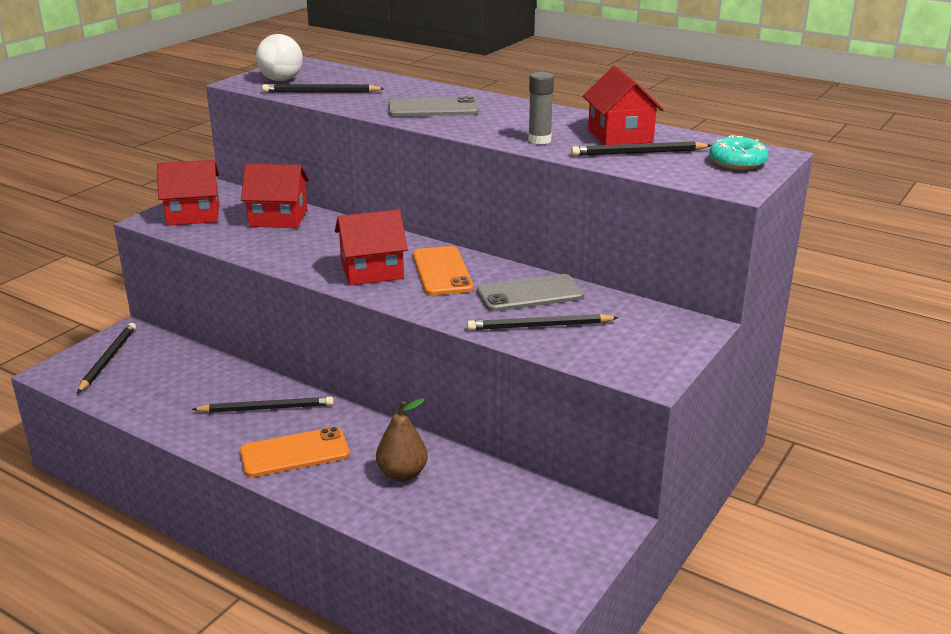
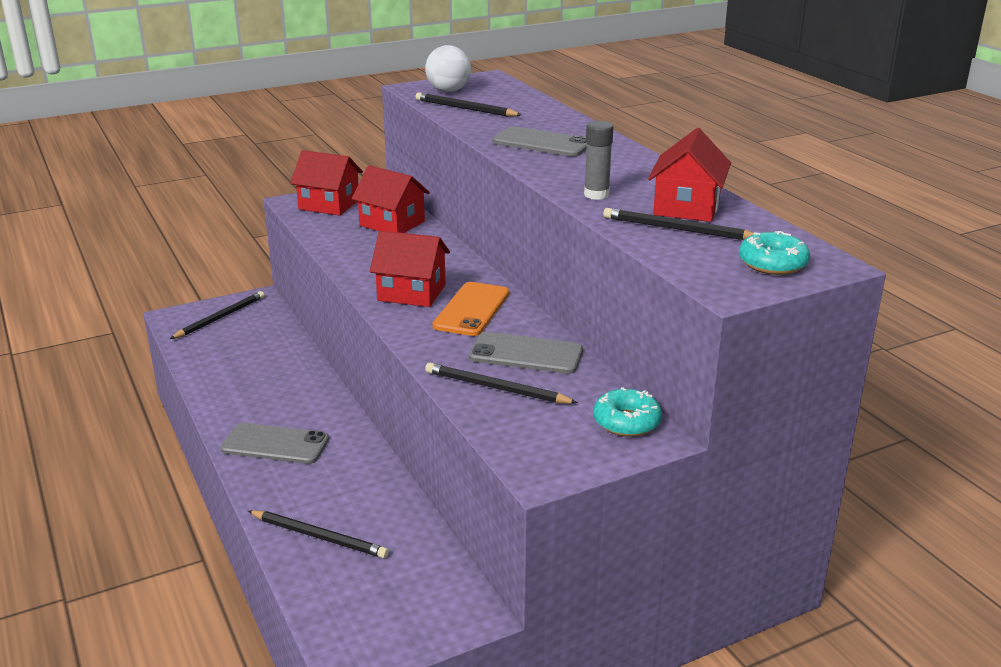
camera: 30 degrees right, 0 degrees up
(266, 408) = (292, 397): black pencil -> black pencil (319, 536)
(295, 453) = (275, 444): orange phone -> grey phone
(402, 474) = (340, 494): brown pear -> none
(666, 321) = (626, 422): none -> turquoise donut

